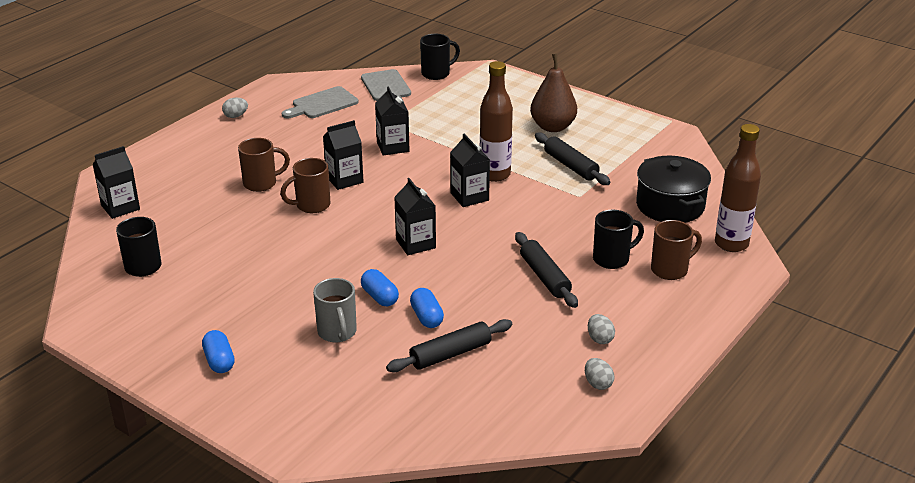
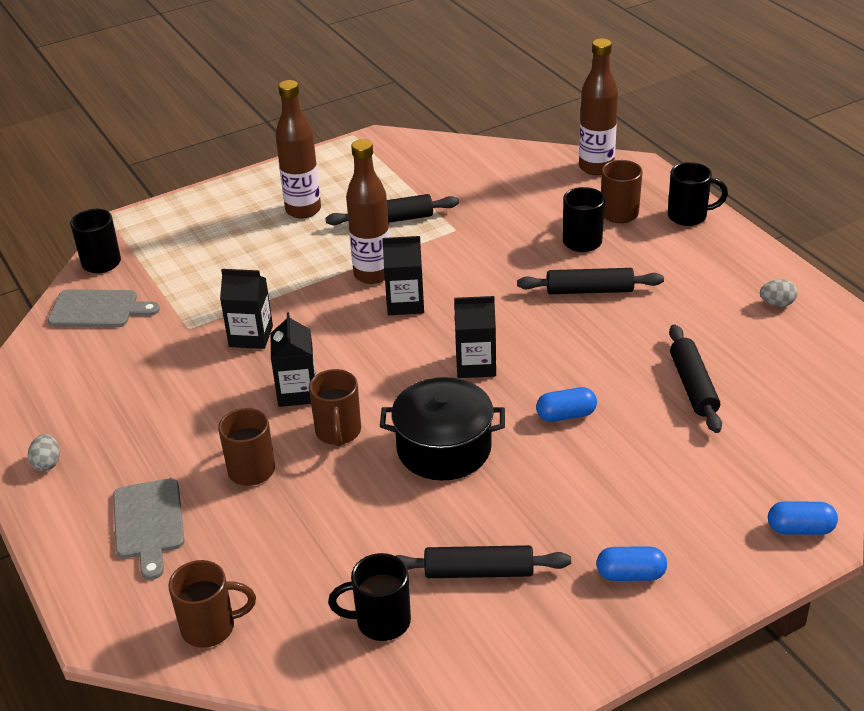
camera: 65 degrees left, 5 degrees up
(120, 207) = (210, 627): black carton -> brown mug
(199, 294) = (479, 572): none -> black rolling pin
(322, 104) = (89, 374): grey cutting board -> grey cutting board (149, 523)
(337, 333) = (618, 462): grey mug -> none
(426, 317) = (621, 388): blue capsule -> blue capsule (800, 529)
(553, 127) = (303, 210): brown pear -> brown bottle
(599, 339) = (709, 284): grey egg -> none
(670, 206) = (510, 181): black pot -> black pot (444, 448)
(697, 309) = (689, 216): none -> black mug

